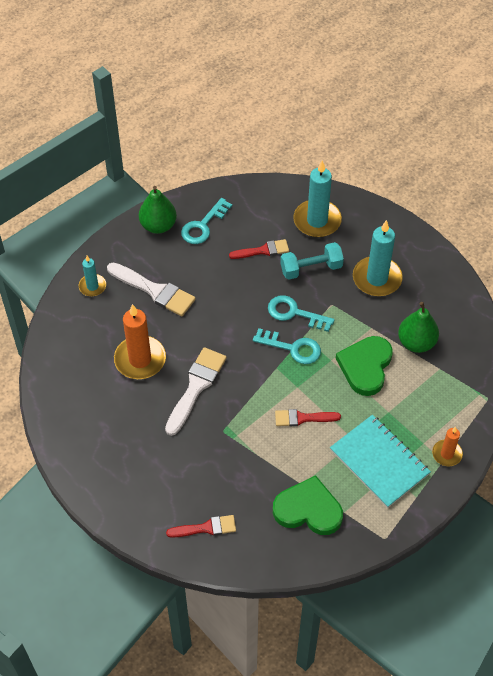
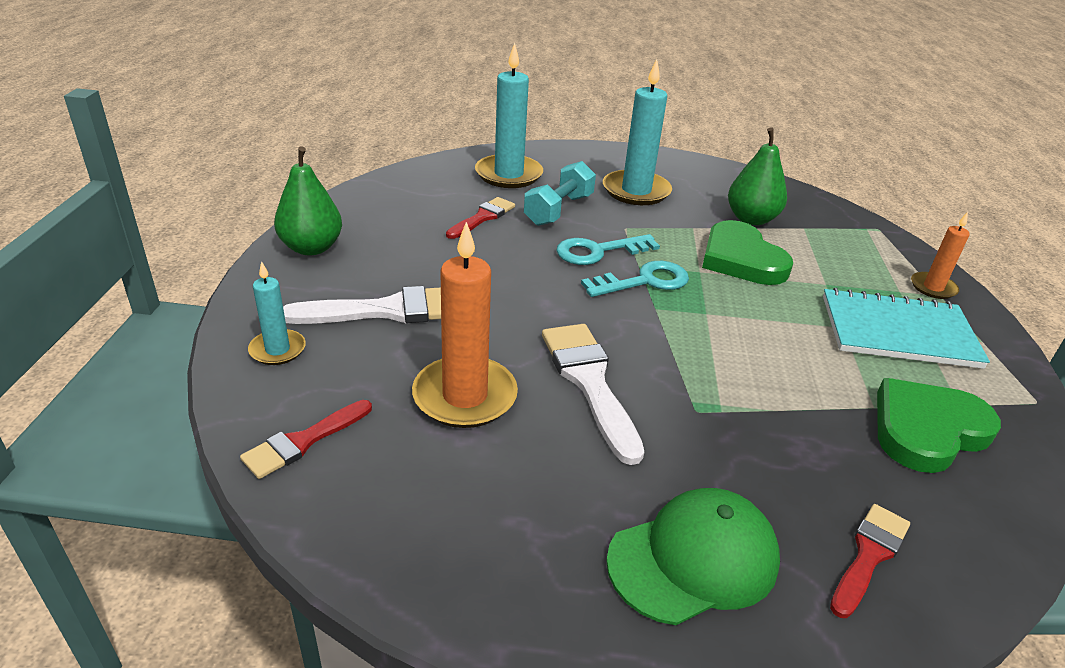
camera: 45 degrees left, 20 degrees down
(145, 482) = (693, 559): none -> green cap
(203, 226) = (377, 225): turquoise key -> none
(302, 418) = (761, 339): red brush -> red brush (303, 441)

